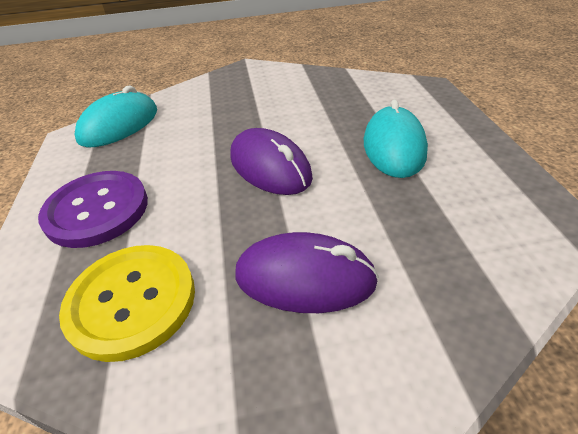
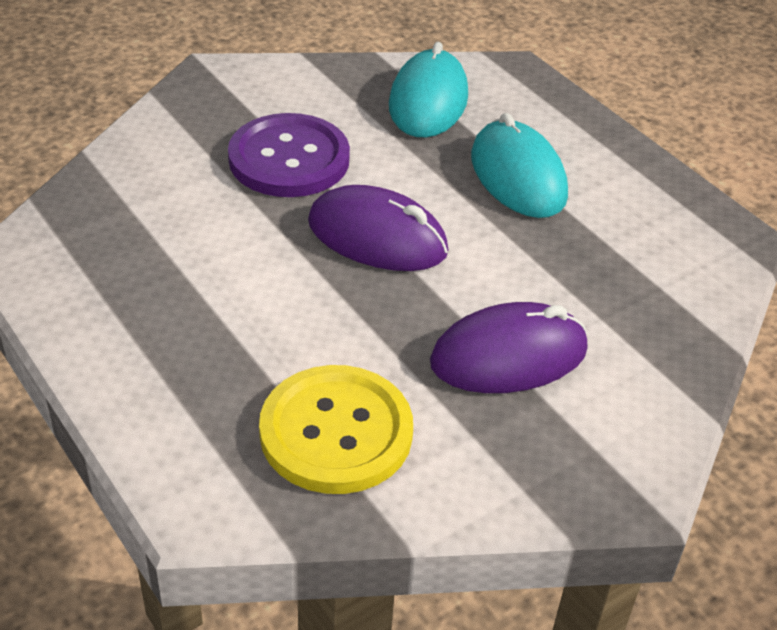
camera: 30 degrees left, 0 degrees up
(97, 210) = (185, 348): purple button -> purple button (289, 159)
(119, 125) = (86, 218): turquoise mouse -> turquoise mouse (428, 101)

